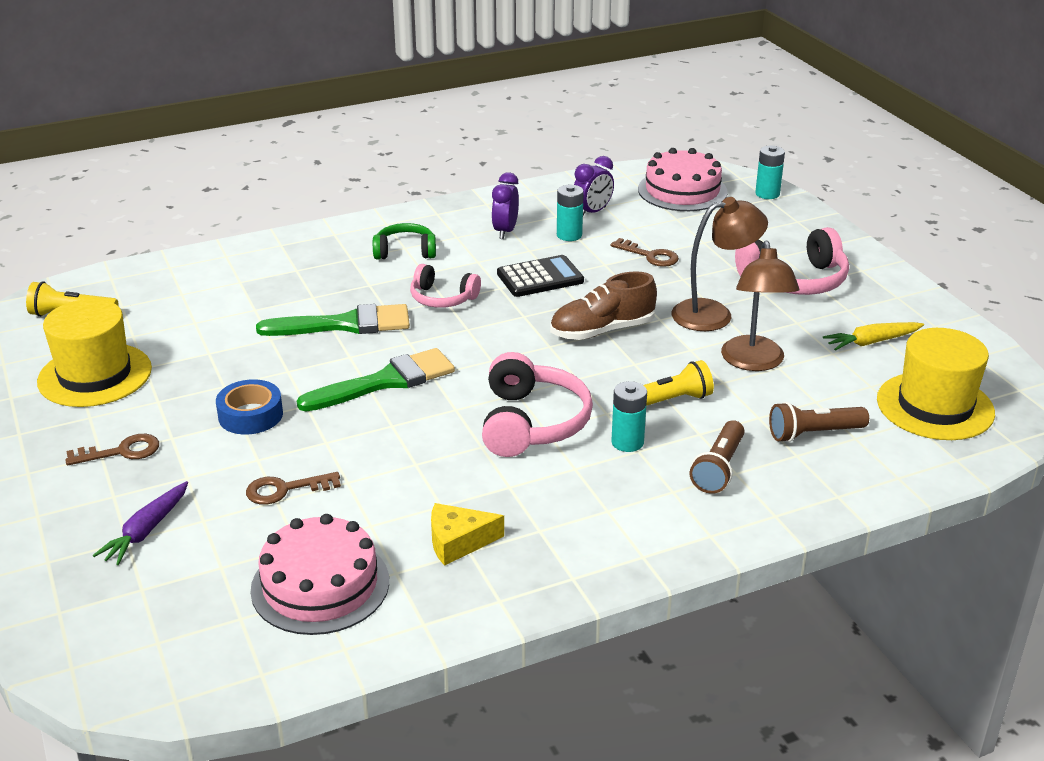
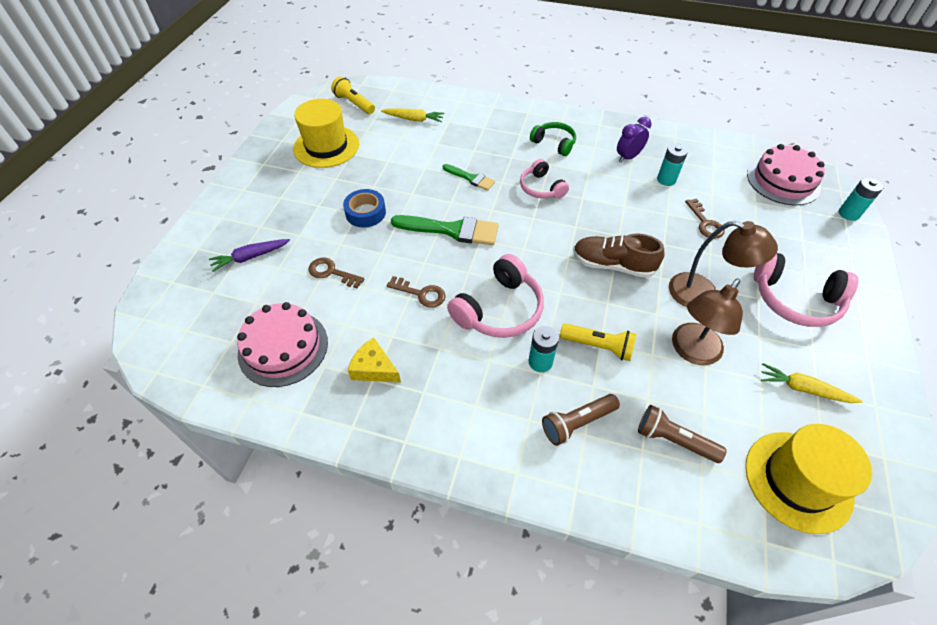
camera: 40 degrees right, 20 degrees up
(121, 452) = (290, 201): brown key -> brown key (421, 294)
(187, 297) = (414, 119): none -> yellow carrot
(345, 324) = (470, 178): green brush -> green brush, size x0.58
(540, 278) = (614, 203): black calculator -> none
(592, 212) = (700, 169): purple clock -> none

